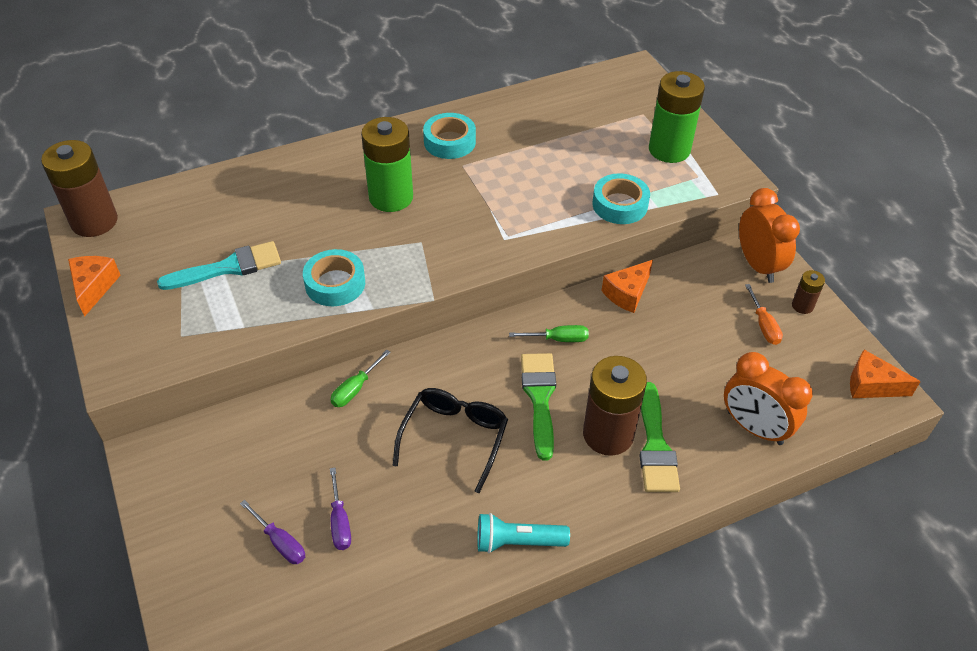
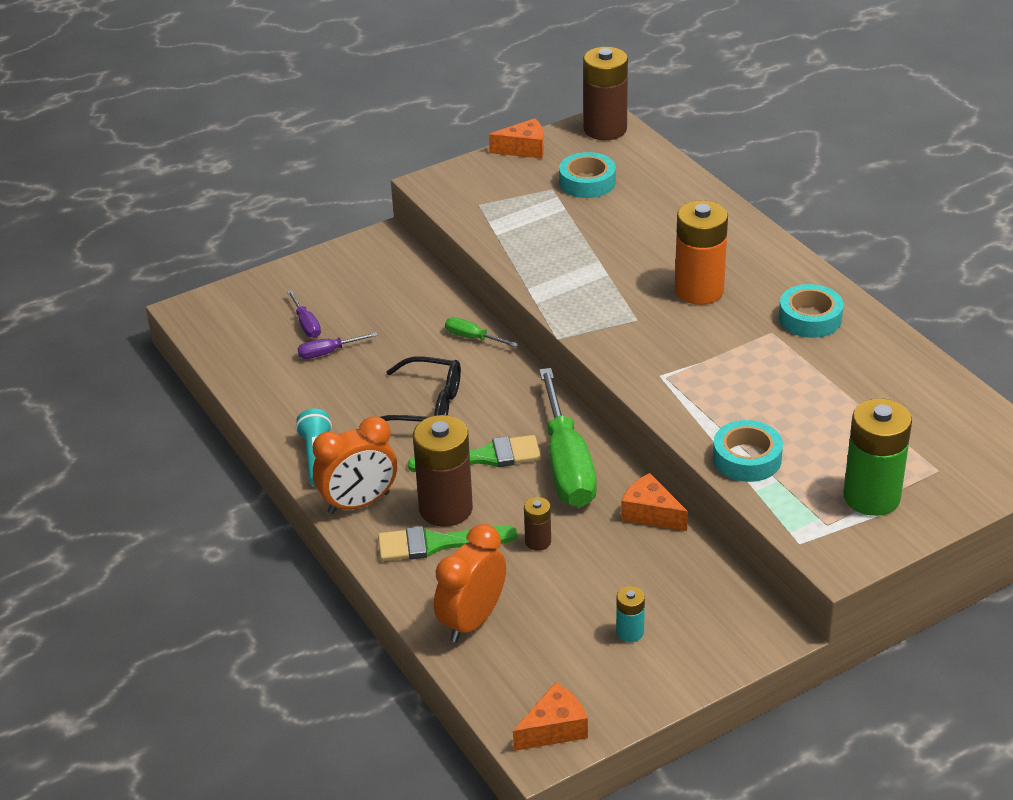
camera: 85 degrees right, 10 degrees down
(228, 267) = (567, 212): turquoise brush -> none
(280, 542) = (306, 324): purple screwdriver -> purple screwdriver turned 60 degrees counterclockwise
(335, 283) = (562, 275): turquoise tape -> turquoise tape (587, 182)
(391, 197) = (699, 290): green battery -> orange battery
(558, 339) = (566, 464): green screwdriver -> green screwdriver, size x2.29
(757, 265) = (734, 629): orange clock -> orange clock (359, 503)
(763, 325) = (630, 632): orange screwdriver -> turquoise battery
(802, 306) = (673, 670): brown battery -> brown battery (538, 541)
(871, 385) = (554, 729): orange cheese -> orange cheese turned 45 degrees clockwise

